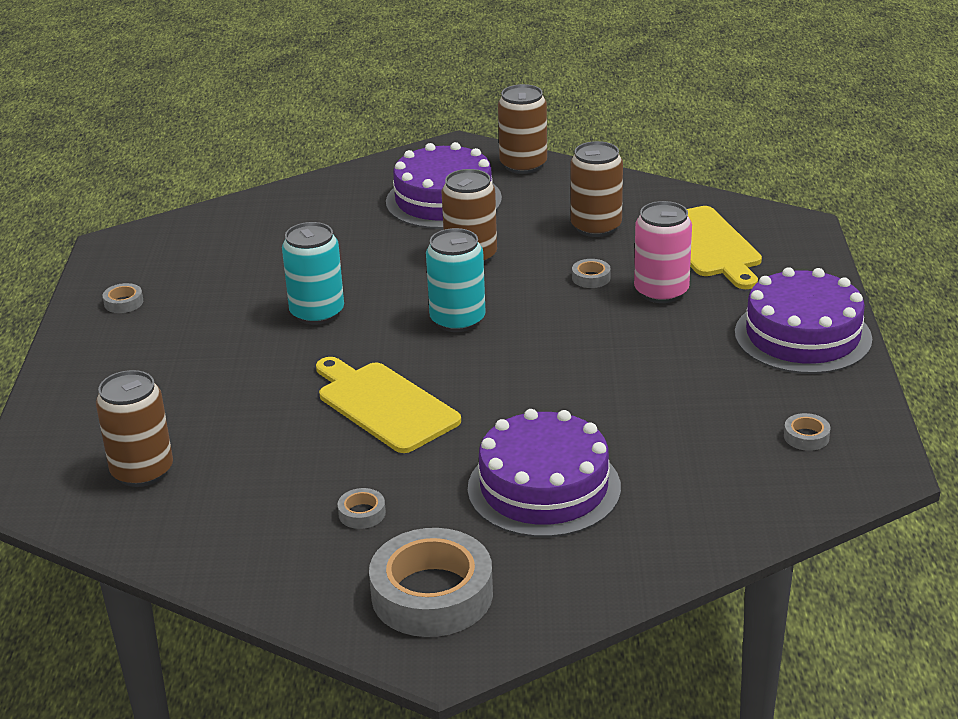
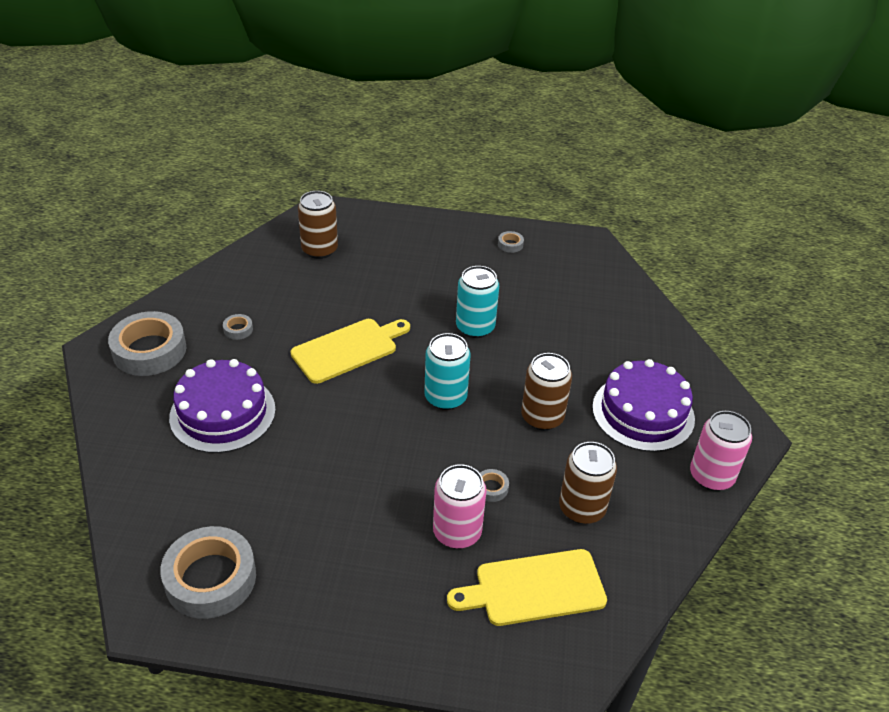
camera: 95 degrees right, 10 degrees up
(523, 165) = (711, 476): brown can -> pink can
(802, 336) = (355, 621): purple cake -> none
(806, 437) = (210, 578): grey tape -> grey tape, size x2.42

